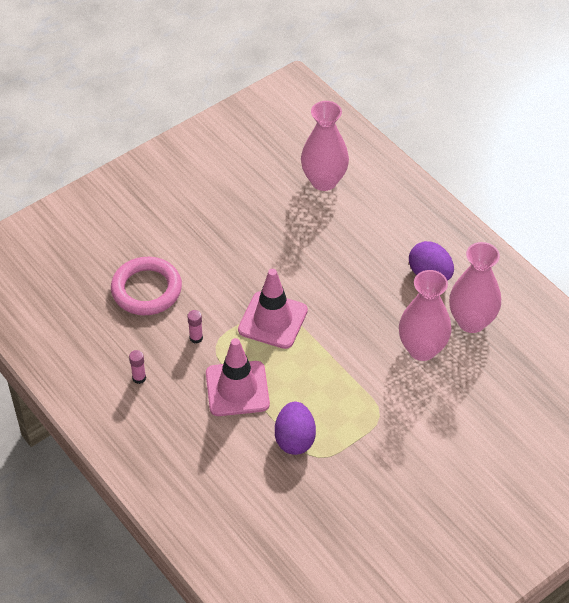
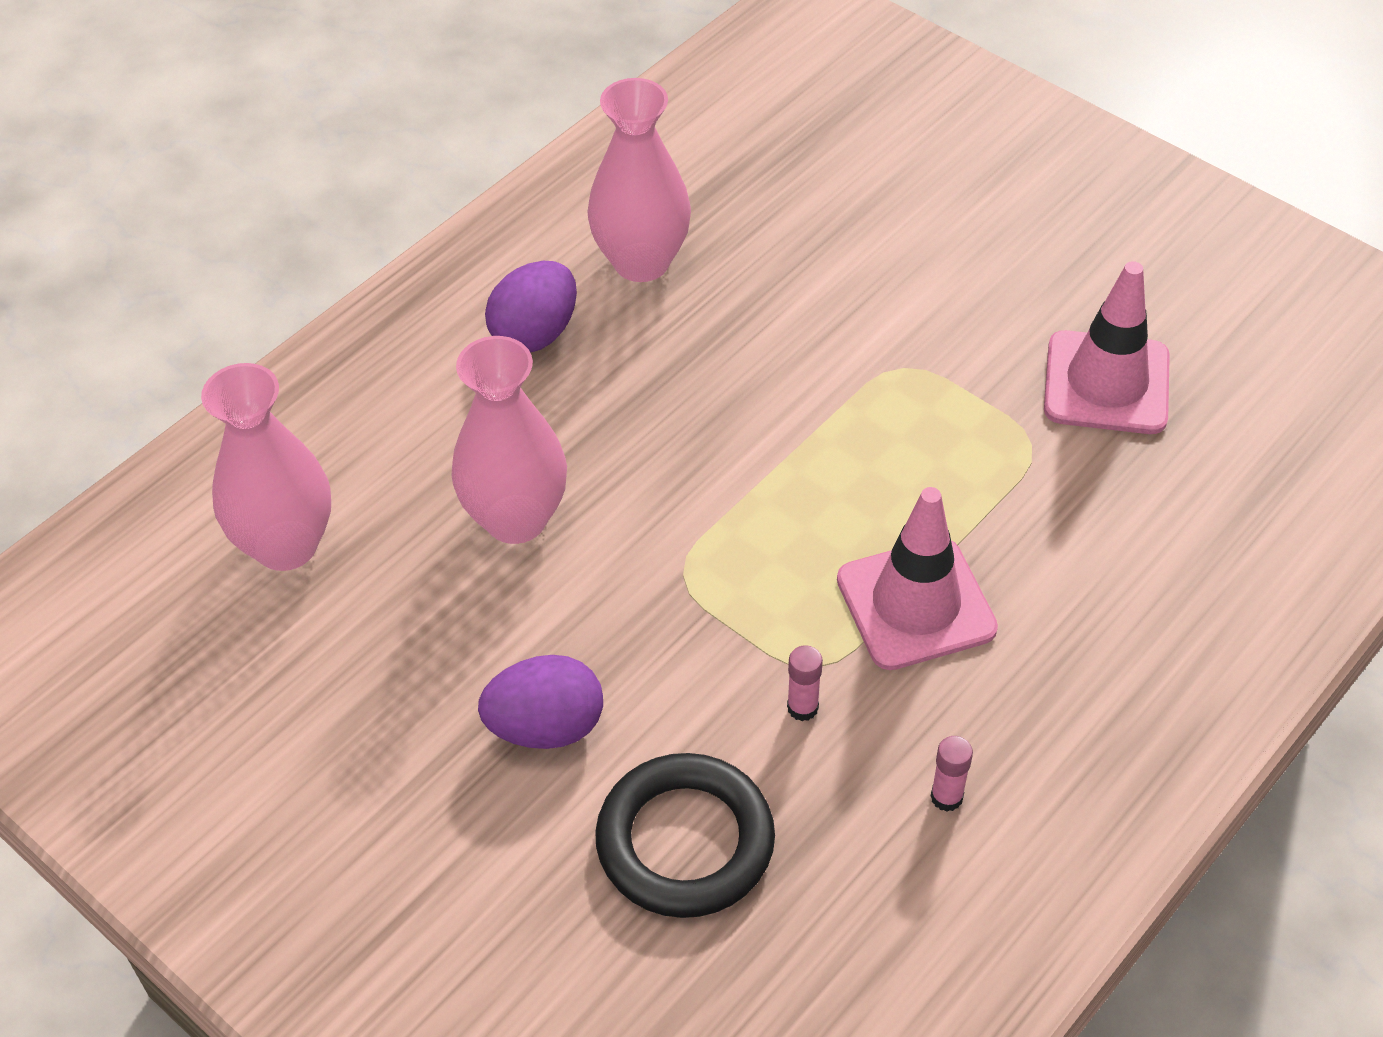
camera: 100 degrees left, 0 degrees up
(146, 290) = (685, 841): pink ring -> black ring
(273, 320) = (716, 573): pink traffic cone -> pink traffic cone (1106, 383)
(295, 439) = (1005, 487): purple egg -> purple egg (546, 727)
(422, 349) = (727, 324): pink vase -> pink vase (516, 519)

